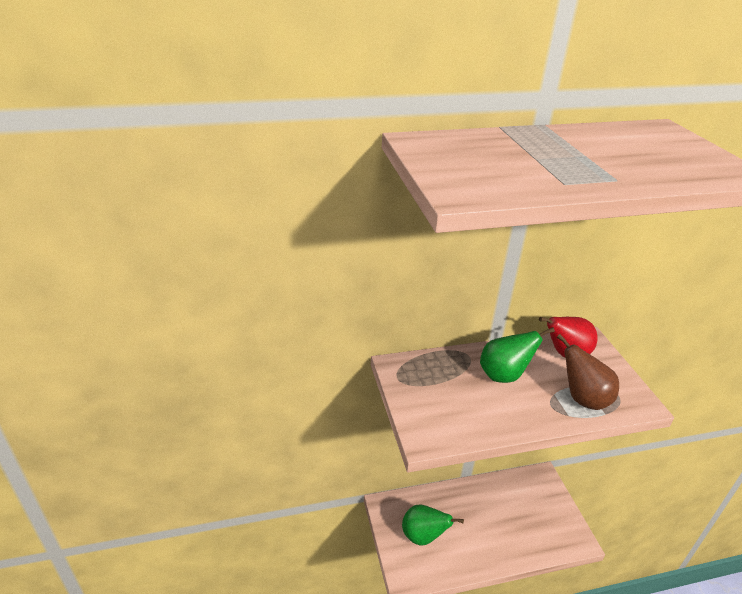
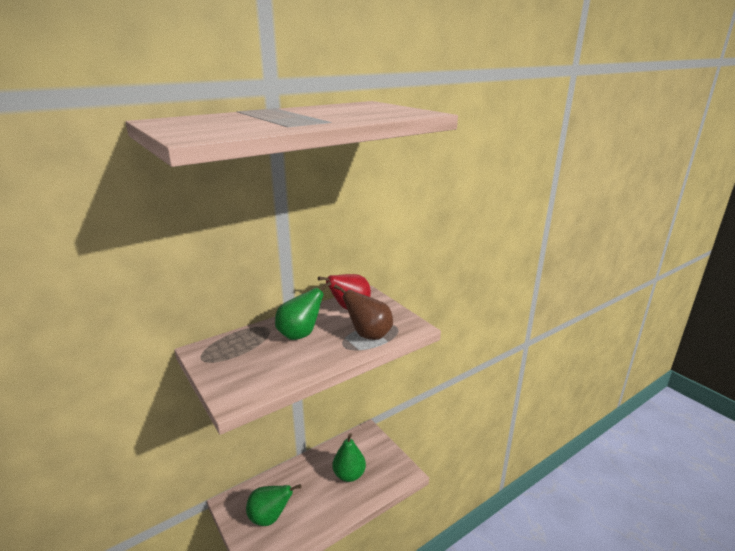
camera: 20 degrees left, 10 degrees down
(513, 519) = (349, 475): none -> green pear

